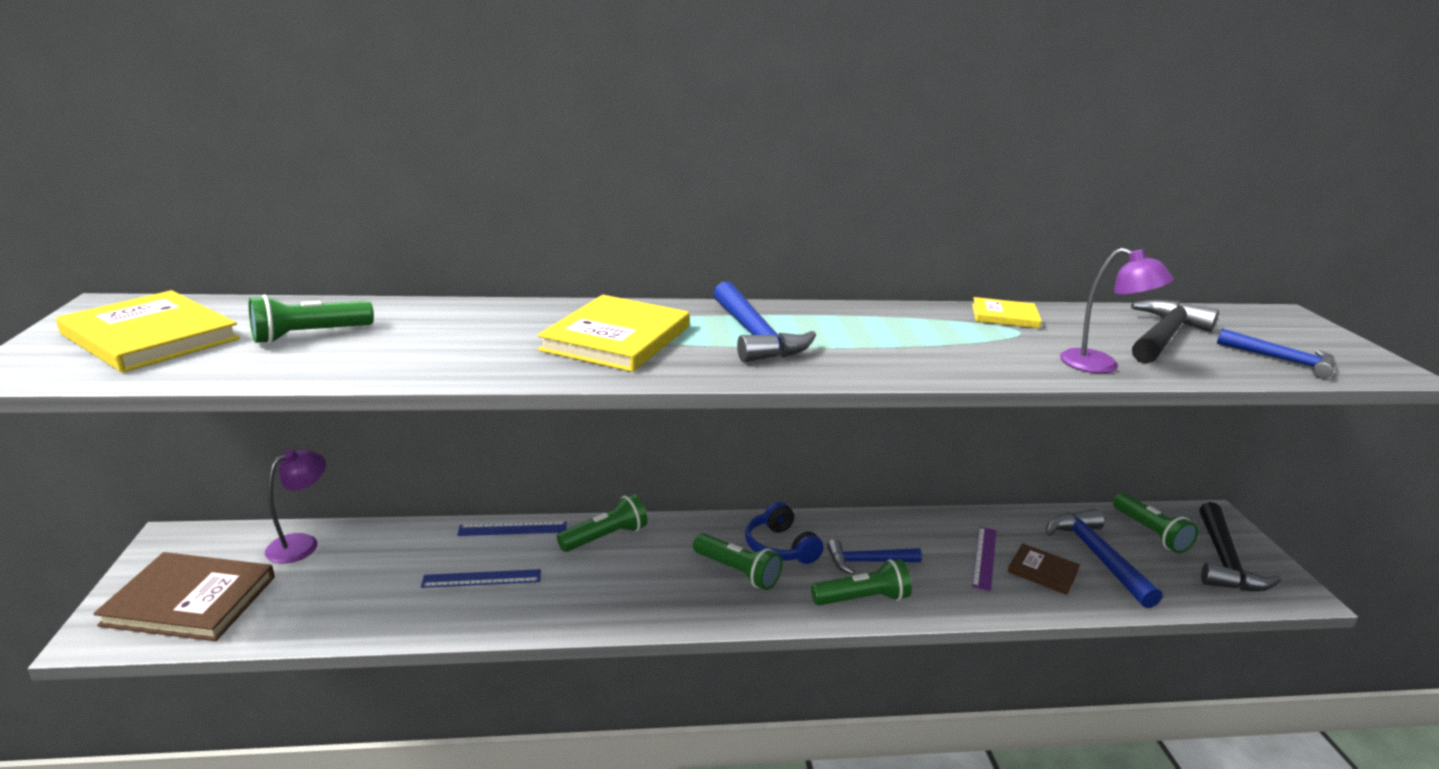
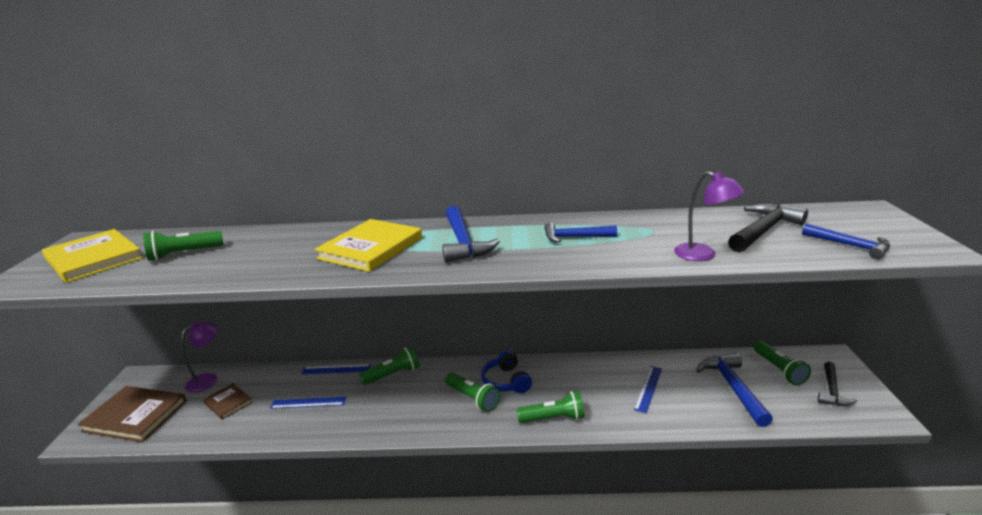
camera: 10 degrees right, 0 degrees up
(867, 562) = (563, 392): blue hammer -> blue hammer (574, 237)
(984, 557) = (648, 388): purple ruler -> blue ruler
(1005, 316) = (648, 220): yellow book -> none
(1042, 571) = (689, 399): brown book -> brown book (228, 403)
(1224, 561) = (832, 391): black hammer -> black hammer, size x0.65

